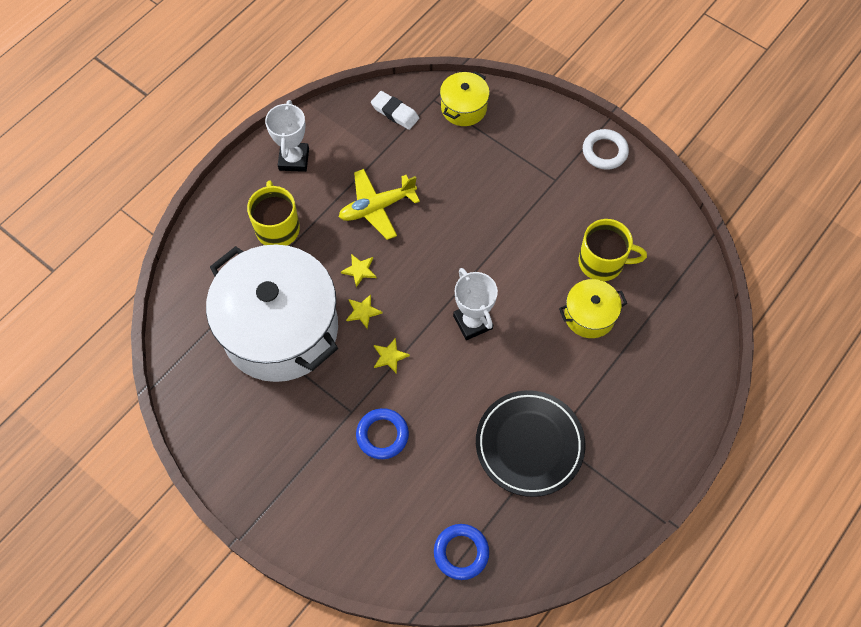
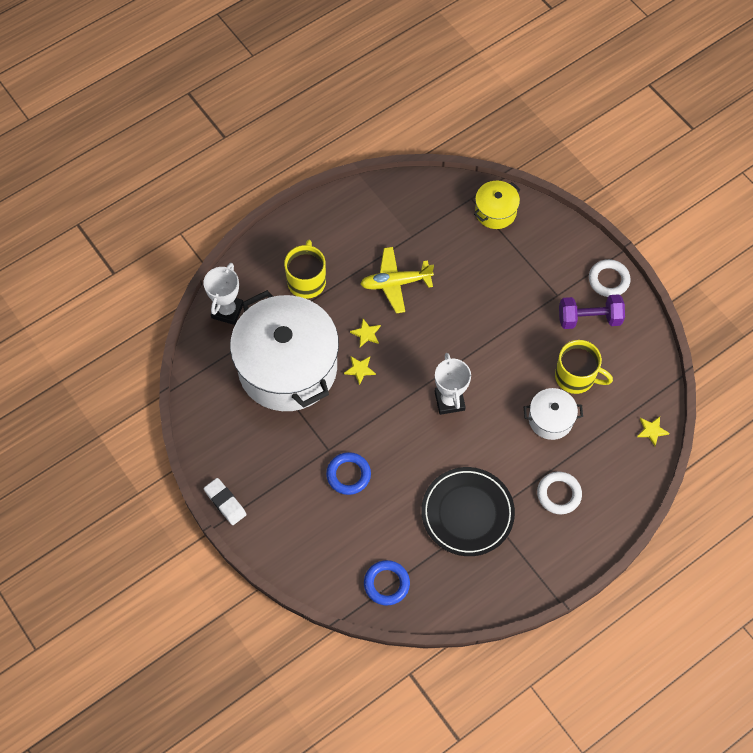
camera: 15 degrees right, 0 degrees up
(294, 159) = (336, 224): white trophy -> white trophy (227, 311)
(390, 356) = (372, 412): yellow star -> yellow star (652, 431)
(395, 113) = (434, 202): white eraser -> white eraser (225, 502)
(589, 316) = (550, 419): yellow pot -> white pot
(597, 197) = (589, 318): none -> purple dumbbell
(623, 396) = (558, 494): none -> white ring

